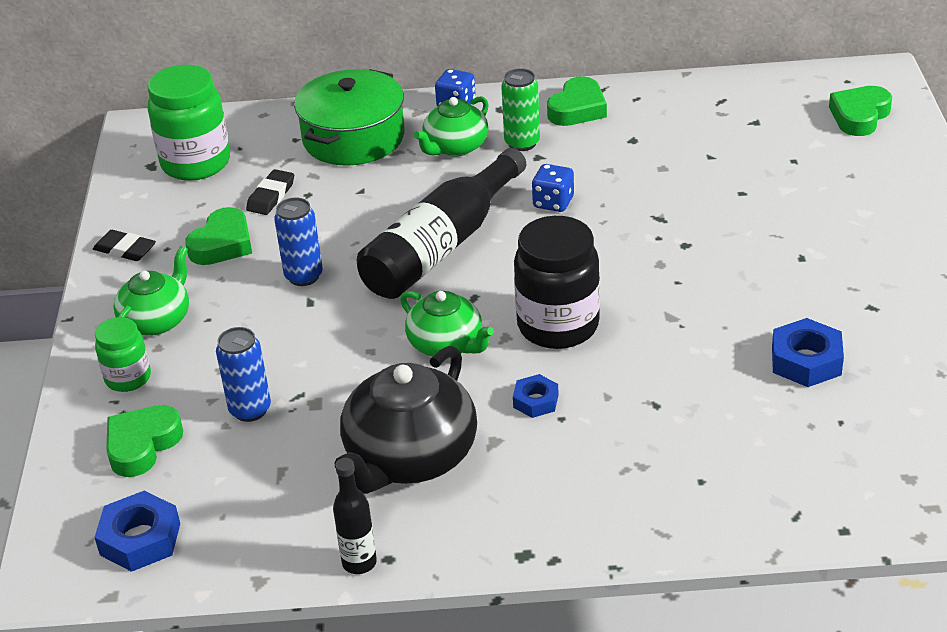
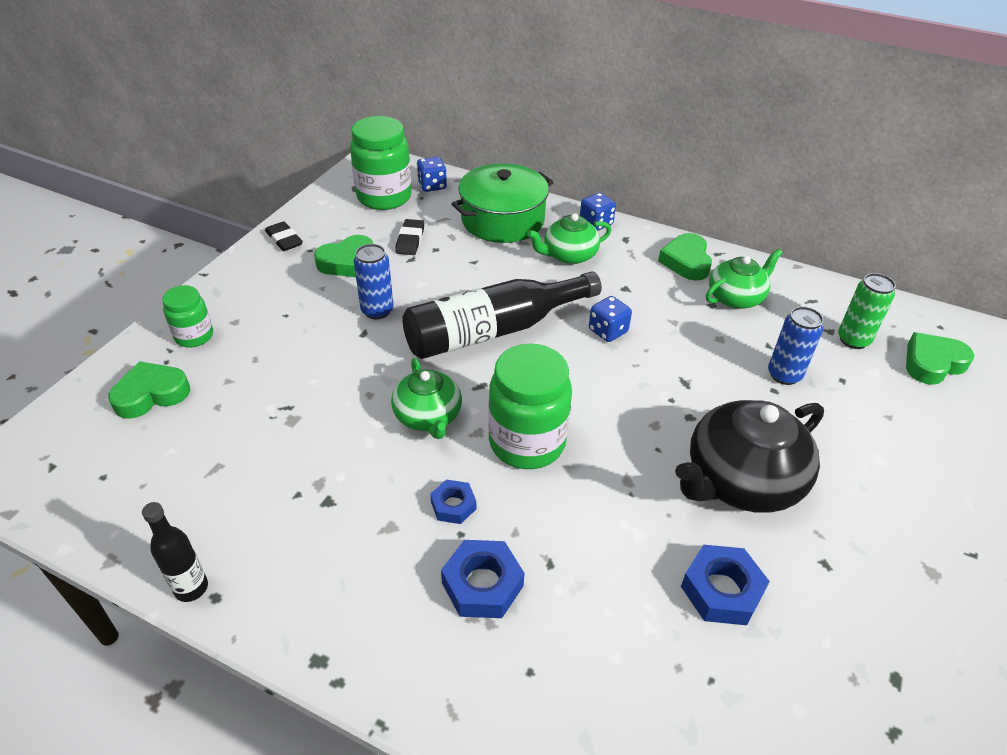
camera: 25 degrees right, 5 degrees up
(140, 539) = (74, 474): blue nut -> blue nut (482, 584)
(157, 320) = (253, 300): green teapot -> green teapot (736, 297)
(240, 131) = (432, 186): none -> blue dice
(250, 410) = (244, 402): blue can -> blue can (784, 375)
(271, 196) = (410, 240): black eraser -> black eraser turned 45 degrees counterclockwise
(409, 457) = (314, 506): black teapot -> black teapot (741, 481)
(522, 143) = (621, 272): green can -> green can (853, 340)
(558, 326) = (527, 442): black jar -> green jar
(577, 109) = (686, 262): green heart -> green heart turned 120 degrees clockwise

